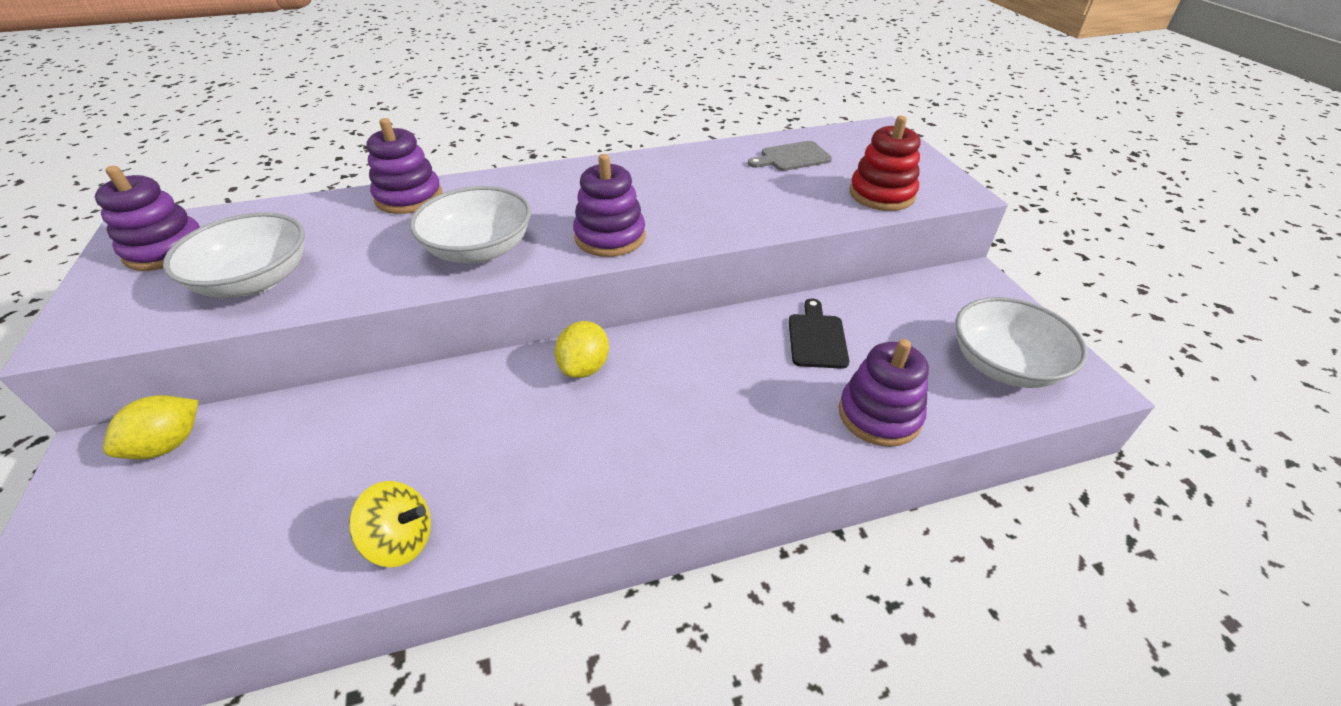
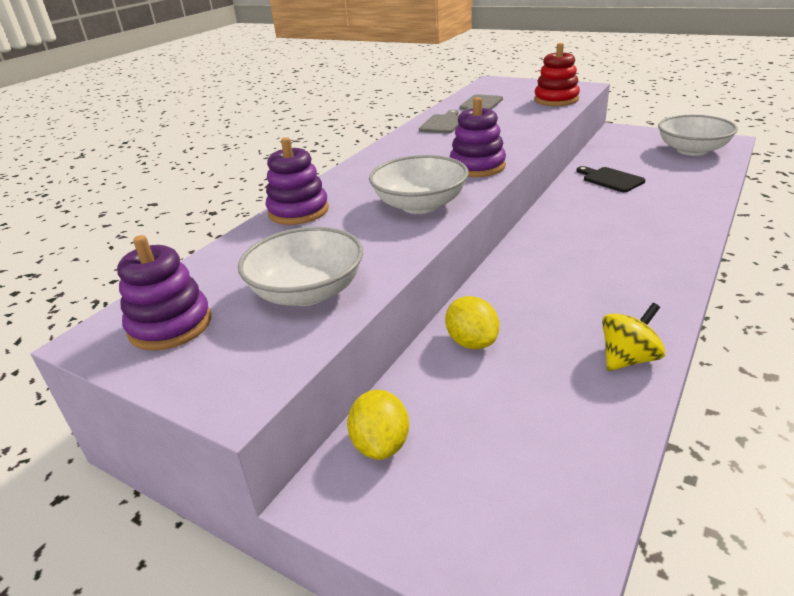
camera: 40 degrees left, 10 degrees down
(584, 367) = (540, 248): yellow lemon -> yellow lemon (472, 342)
(704, 163) = (443, 123): none -> grey cutting board
(879, 415) = (691, 188): purple stacking toy -> none

